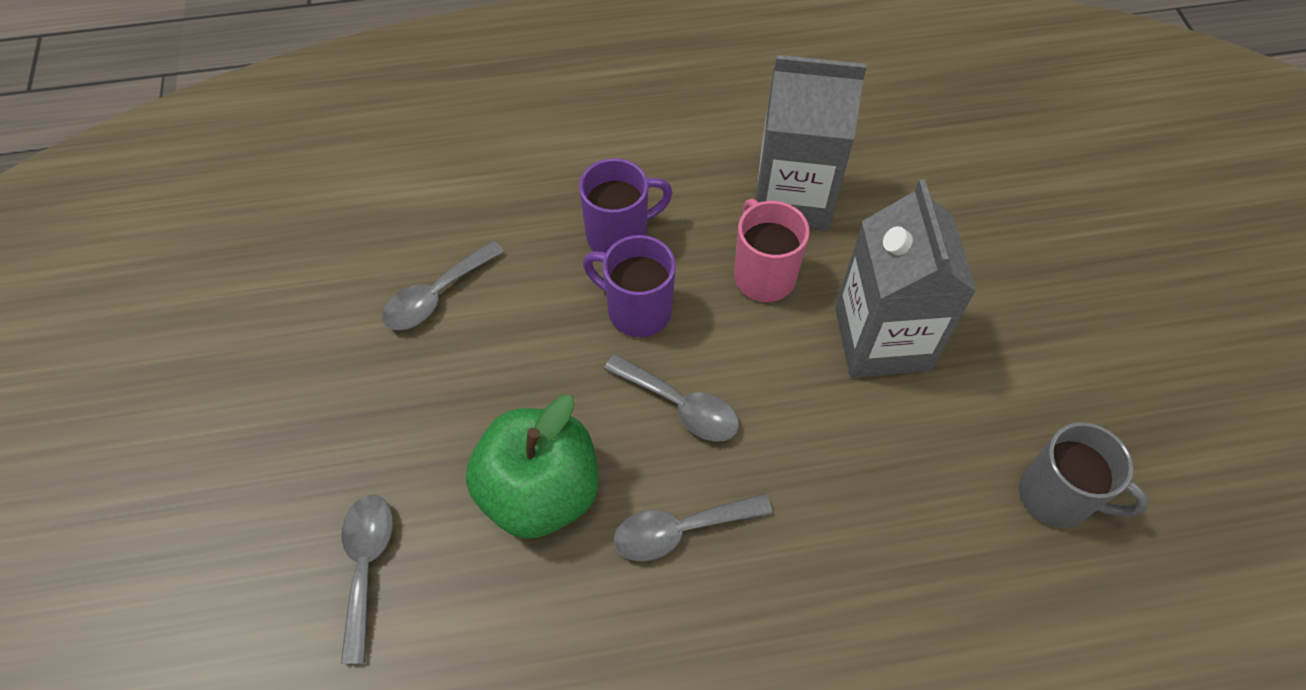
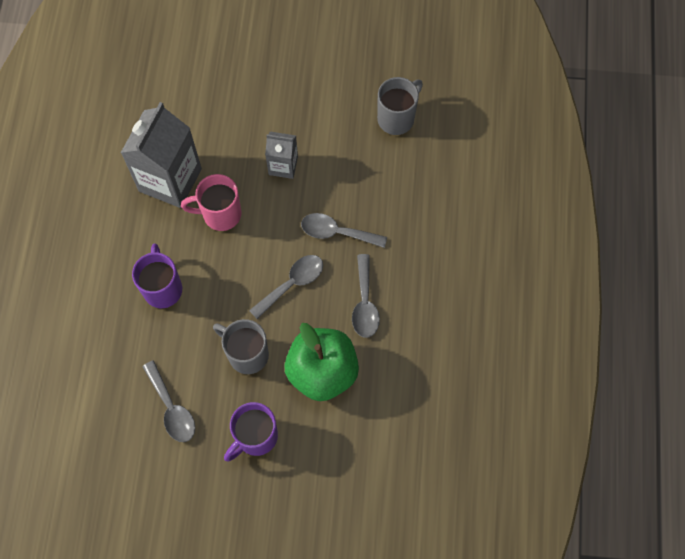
camera: 75 degrees left, 10 degrees up
(366, 566) = (340, 473): grey spoon -> grey spoon (336, 232)
(544, 371) = (247, 354): none -> grey mug
(637, 310) = (221, 291): purple mug -> purple mug (255, 437)
(882, 339) = (283, 165): grey carton -> grey carton, size x0.53

